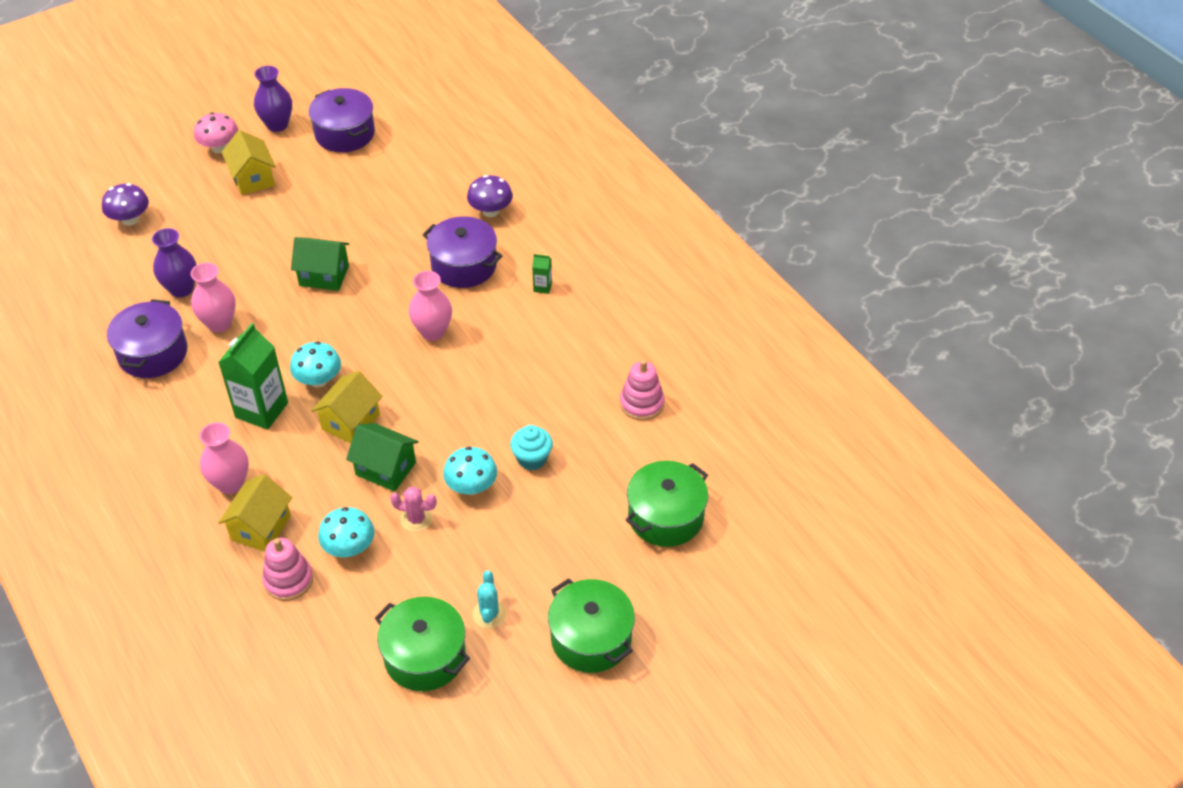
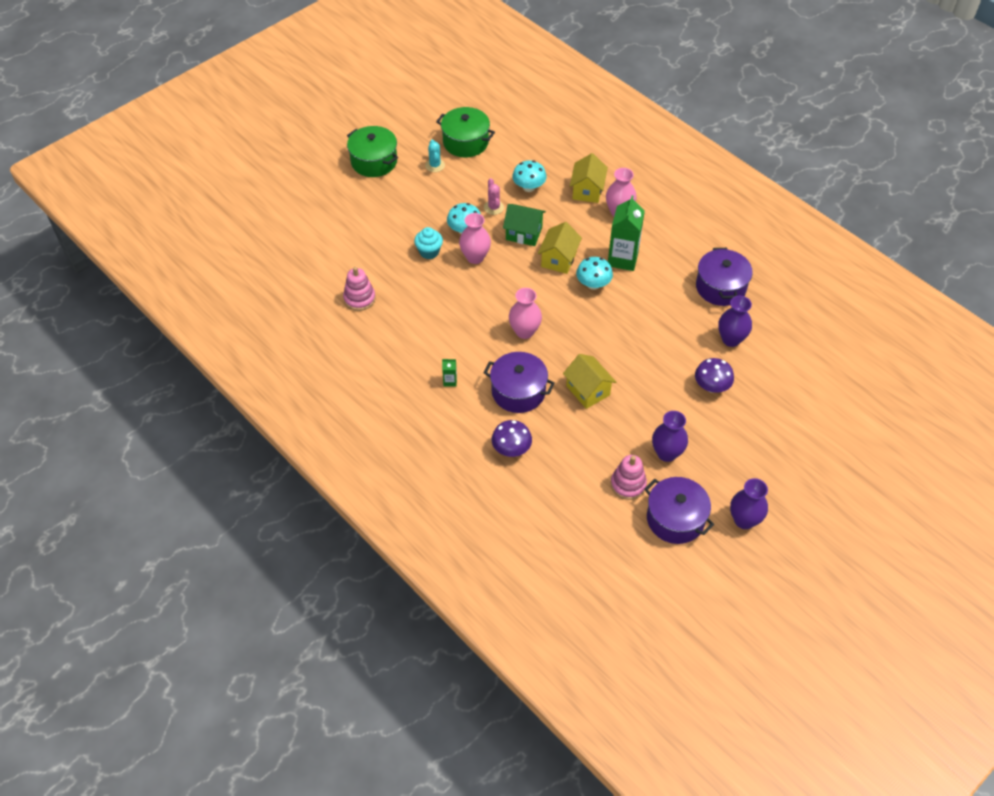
camera: 170 degrees right, 5 degrees up
(130, 219) = (811, 395): purple mushroom -> purple mushroom (711, 386)
(219, 323) = (686, 316): pink vase -> pink vase (475, 257)
(220, 148) = (782, 483): pink mushroom -> none
(253, 178) = (733, 453): yellow house -> yellow house (588, 390)
(288, 580) = (557, 167): pink stacking toy -> pink stacking toy (628, 484)
(323, 187) = (666, 453): none -> purple vase
(324, 275) = (627, 366): green house -> none
(416, 519) = (493, 207): pink cactus -> pink cactus turned 75 degrees clockwise
(665, 516) = (336, 229): green pot -> none

